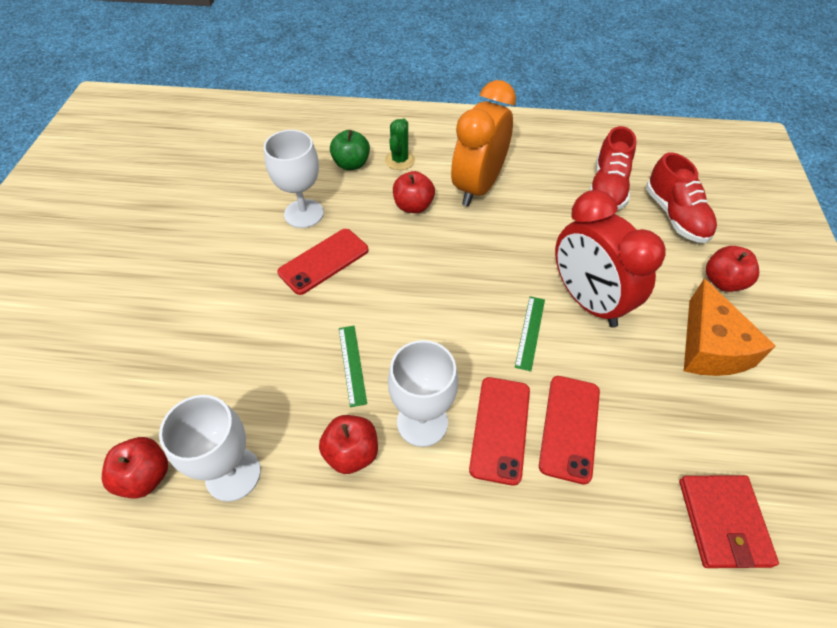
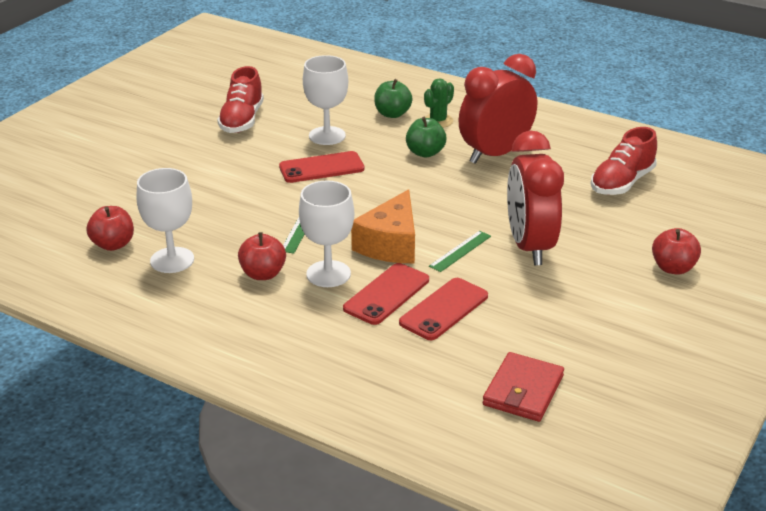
camera: 25 degrees right, 20 degrees down
(413, 206) = (425, 153): red apple -> green apple
(478, 187) = (495, 154): orange clock -> red clock
(675, 216) = (672, 216): red shoe -> red shoe (242, 120)
(710, 347) = (616, 301): orange cheese -> orange cheese (390, 244)

